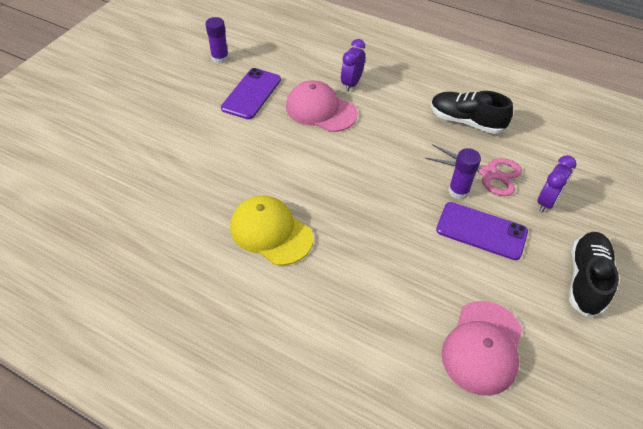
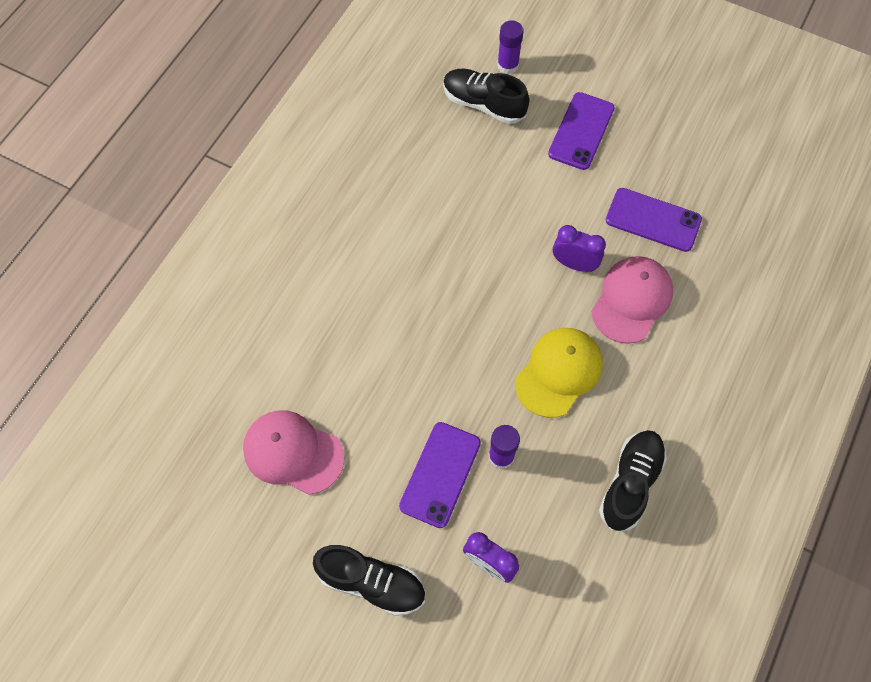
camera: 90 degrees right, 15 degrees up
(109, 190) = (483, 104): none -> black shoe
(158, 127) = (581, 131): none -> purple phone
(220, 58) = (719, 178): purple glue stick -> purple glue stick (507, 65)
(271, 232) = (433, 255): yellow cap -> yellow cap (559, 372)
(351, 83) = (691, 338): purple clock -> purple clock (574, 264)
(488, 173) = (533, 498): pink scissors -> none

